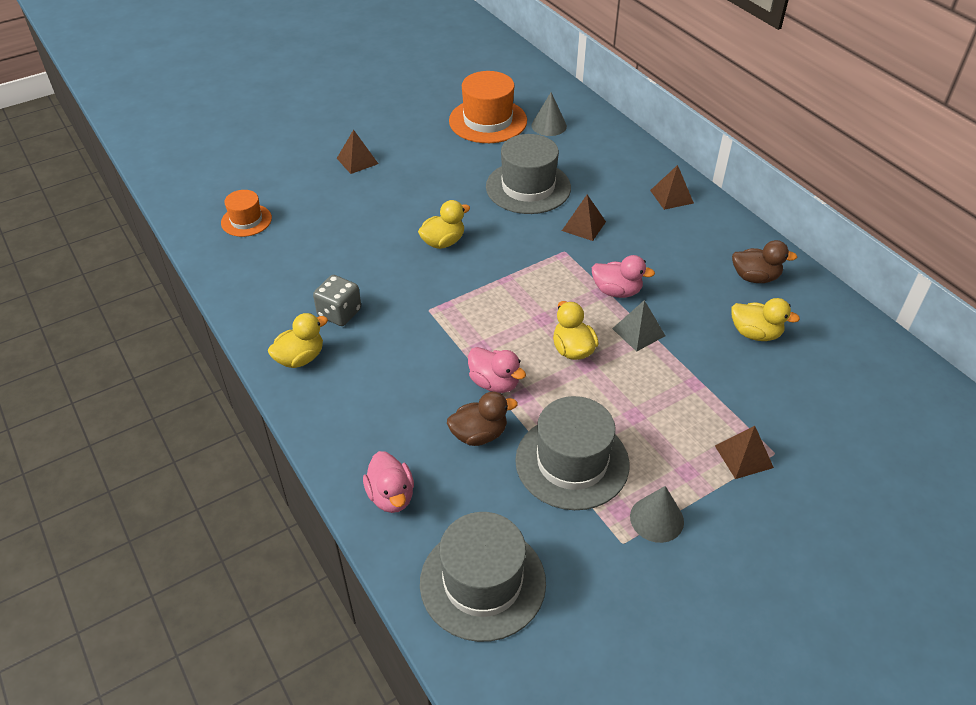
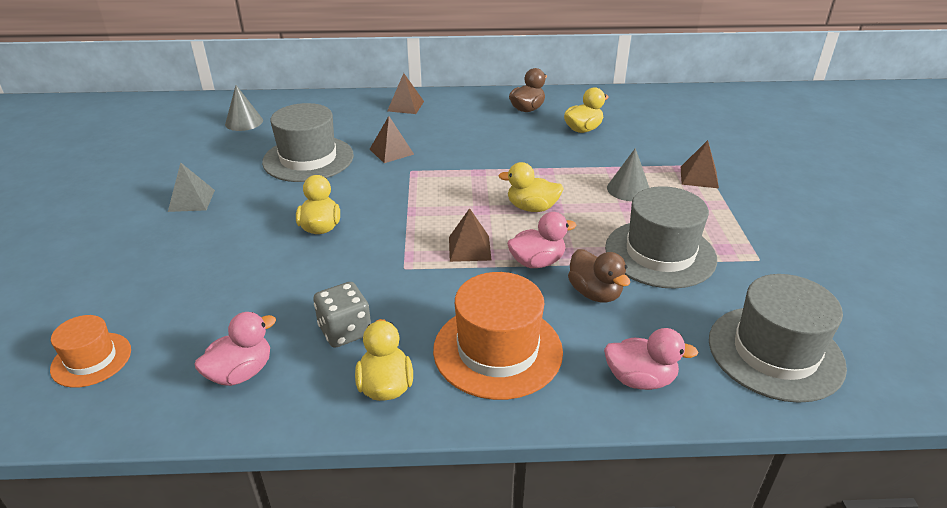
camera: 60 degrees left, 10 degrees down
(357, 161) = (120, 239): brown pyramid -> brown pyramid (469, 248)
(479, 434) = (595, 293): brown duck -> brown duck turned 135 degrees clockwise
(488, 121) = (188, 146): orange hat -> orange hat (497, 350)
(617, 291) = (484, 164): pink duck -> pink duck (241, 372)
(638, 332) = (539, 172): grey pyramid -> grey pyramid (191, 200)
(656, 519) = (741, 235): grey cone -> grey cone (628, 189)

